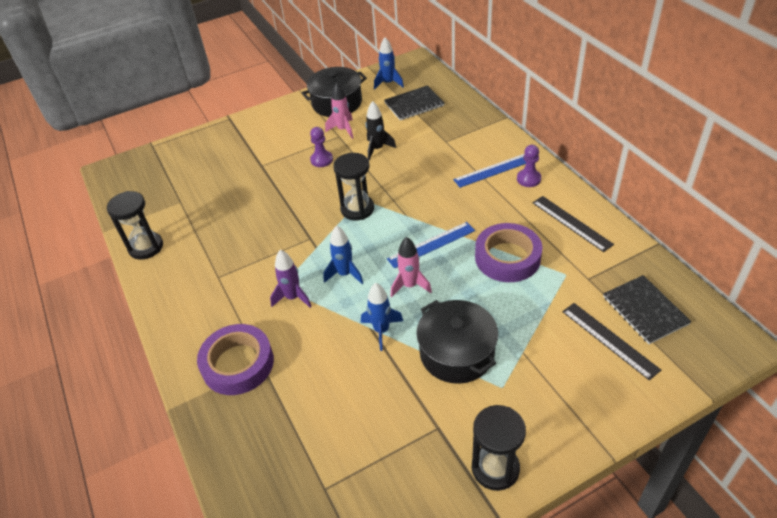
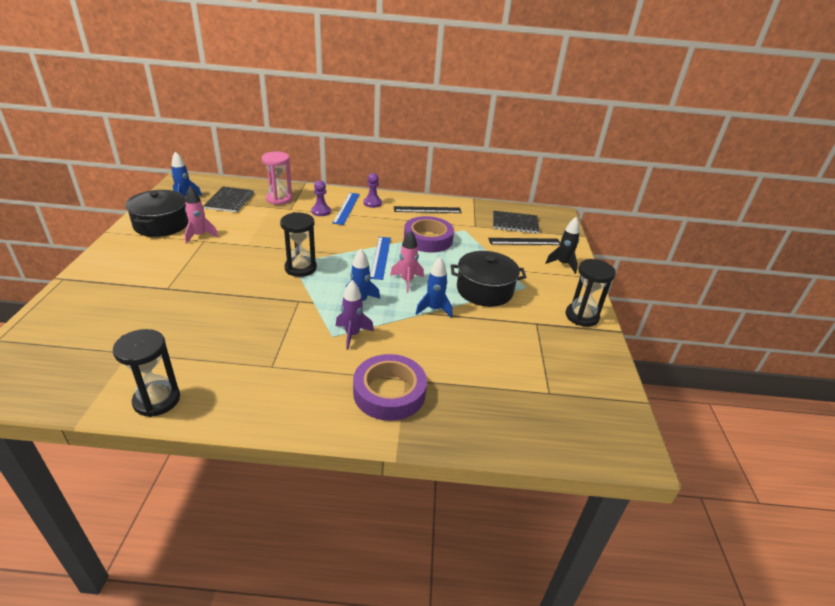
camera: 65 degrees left, 10 degrees down
(321, 160) = (217, 259): purple pawn -> purple pawn (321, 211)
(377, 149) = (250, 233): black rocket -> black rocket (563, 264)
(454, 124) = (279, 199): none -> pink hourglass

